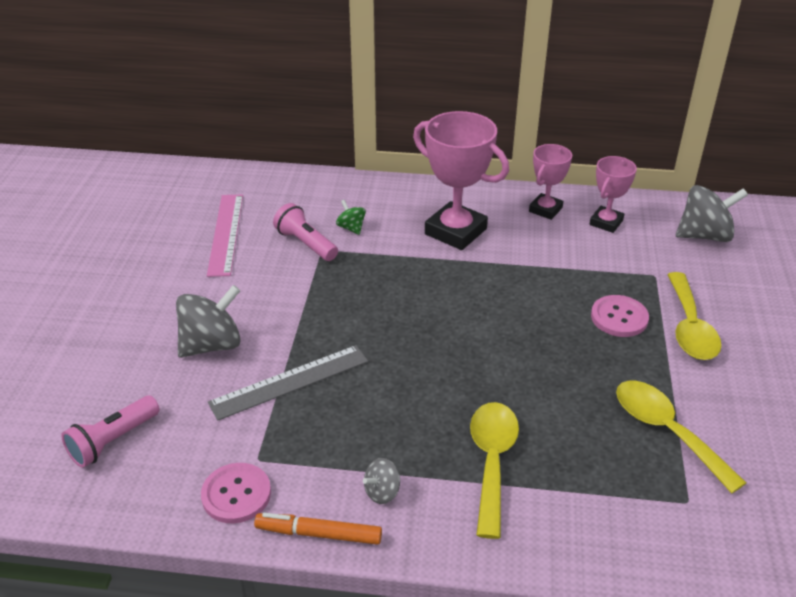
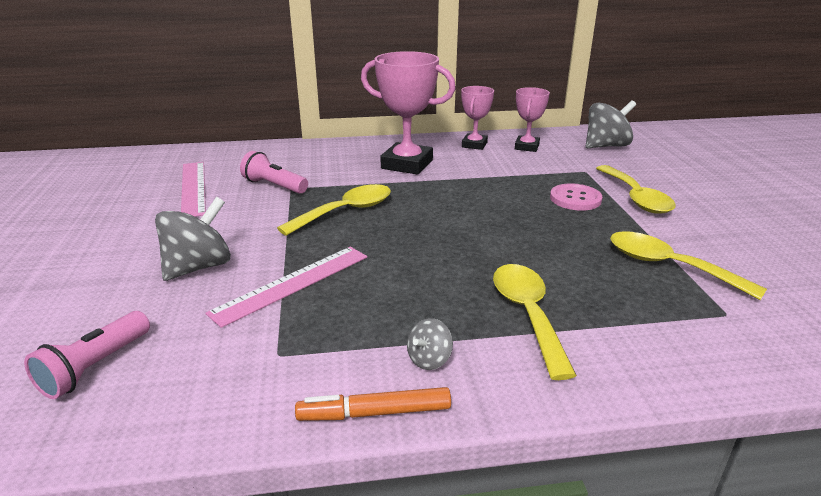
camera: 15 degrees left, 10 degrees down
(236, 494) = (262, 392): pink button -> none
(289, 382) = (292, 284): grey ruler -> pink ruler
(351, 228) = (313, 172): green spinning top -> none
(367, 294) = (346, 211): none -> yellow spoon

